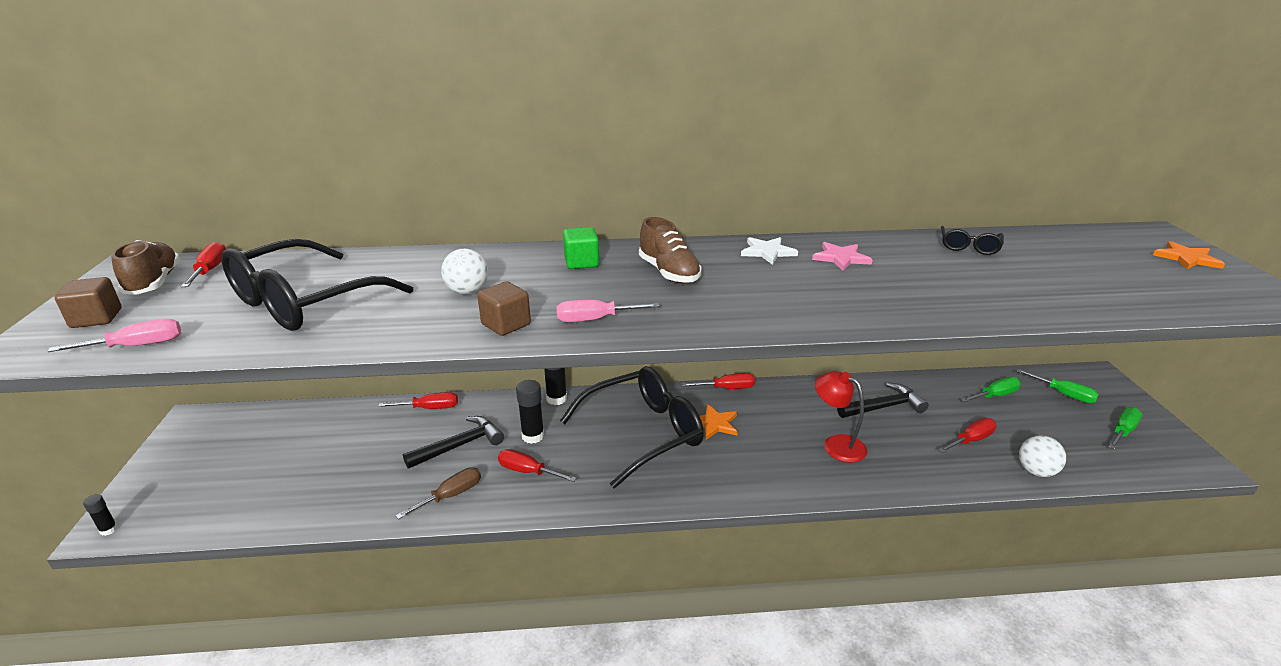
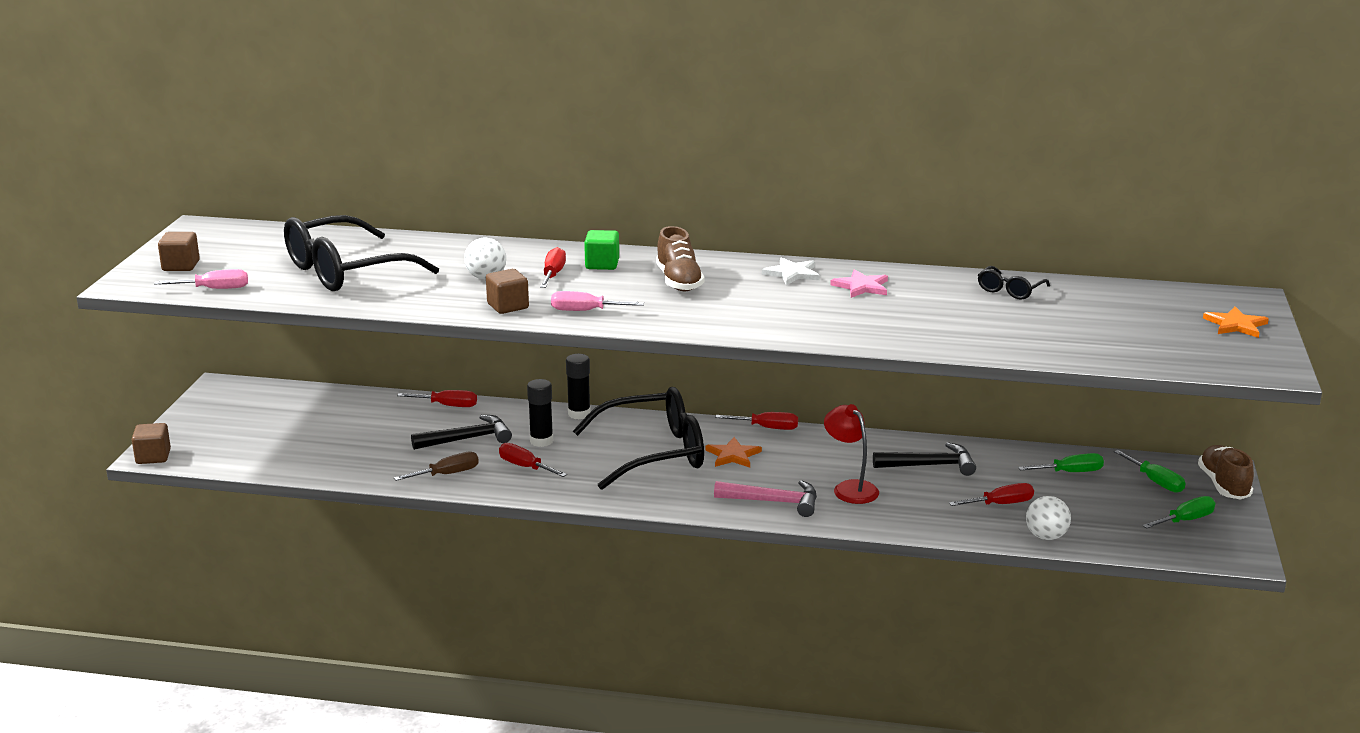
camera: 15 degrees right, 5 degrees down
(109, 530) = (153, 457): black glue stick -> brown cube
(154, 283) = (222, 243): brown shoe -> brown shoe (1223, 485)
(210, 270) = (268, 237): red screwdriver -> red screwdriver (553, 274)
(781, 473) = (774, 502): none -> pink hammer

